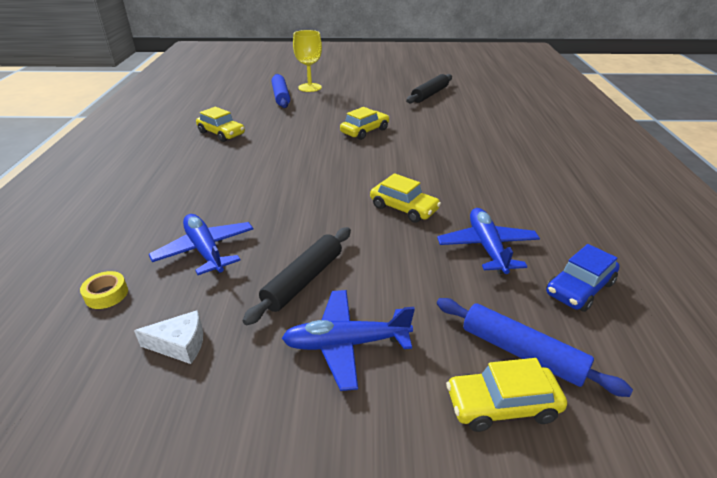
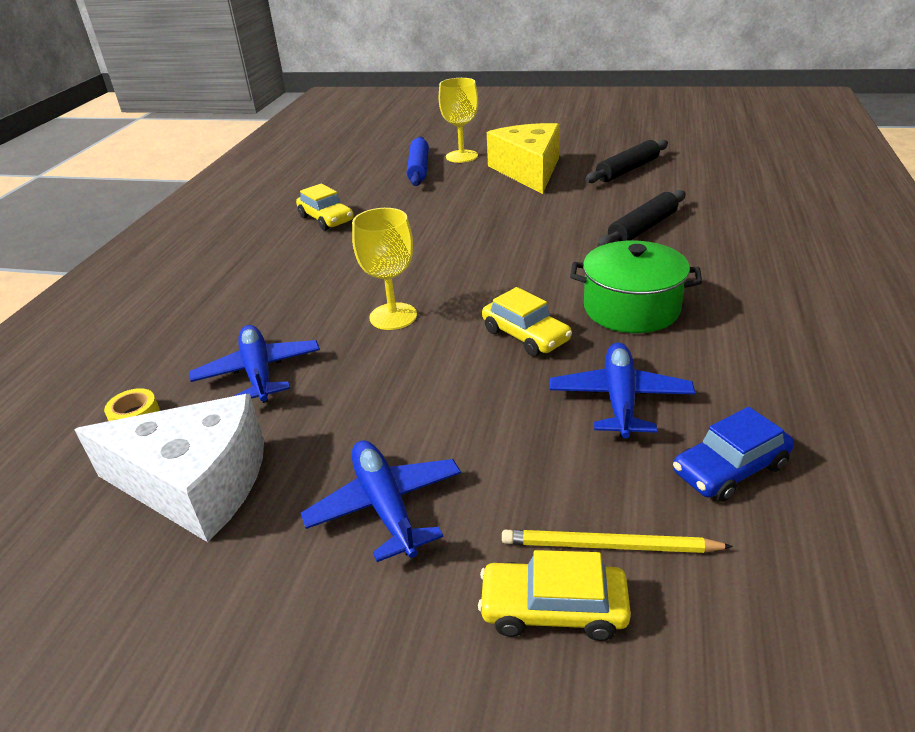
camera: 15 degrees right, 0 degrees up
(180, 344) = (195, 483): white cheese -> white cheese, size x2.32
(299, 201) = (393, 316): none -> yellow goblet
(303, 280) = (362, 421): black rolling pin -> black rolling pin (642, 228)
(346, 344) = (385, 506): blue plane -> blue plane turned 60 degrees clockwise
(361, 96) = (528, 171): none -> yellow cheese
(364, 131) = (513, 222): yellow car -> none
(469, 185) = (631, 308): none -> green pot
(522, 352) = (608, 546): blue rolling pin -> yellow pencil

